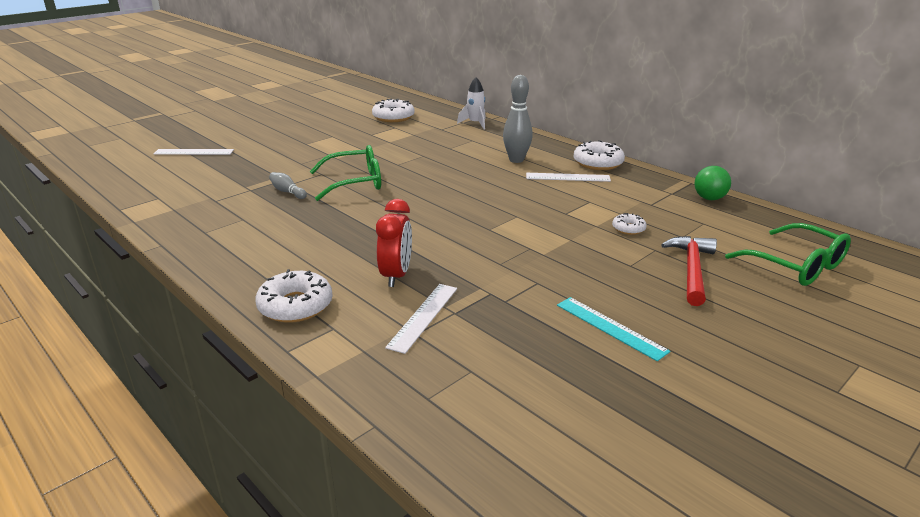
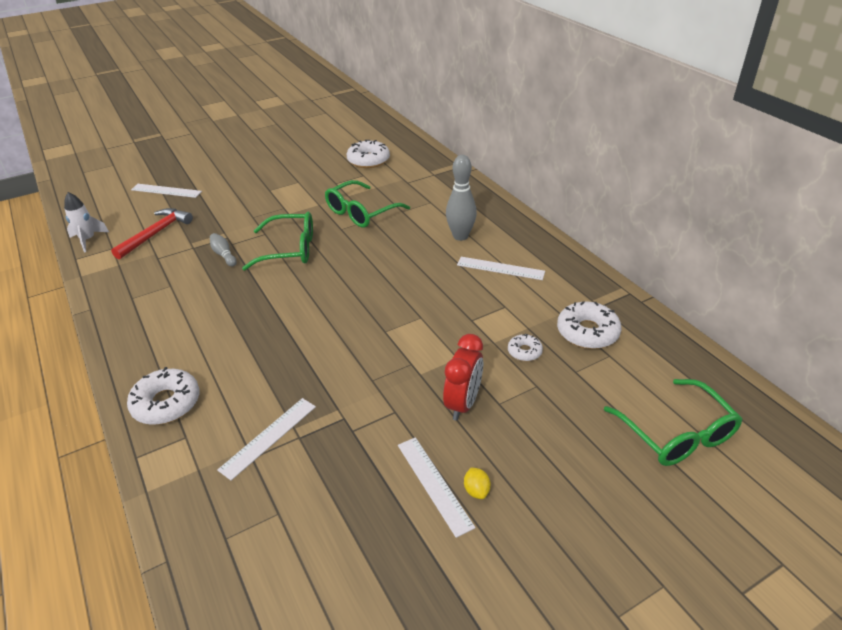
camera: 15 degrees right, 10 degrees up
(396, 275) = (269, 380): red clock -> red clock (463, 404)
(410, 152) = (361, 212): none -> green glasses
(475, 123) = (445, 178): white rocket -> white rocket (88, 240)
(598, 163) = (543, 251): white donut -> white donut (587, 332)
(610, 327) = (434, 484): turquoise ruler -> white ruler
(652, 326) = (476, 490): none -> yellow lemon
(692, 270) = (559, 421): red hammer -> red hammer (156, 234)
(709, 198) = (636, 319): green ball -> none

